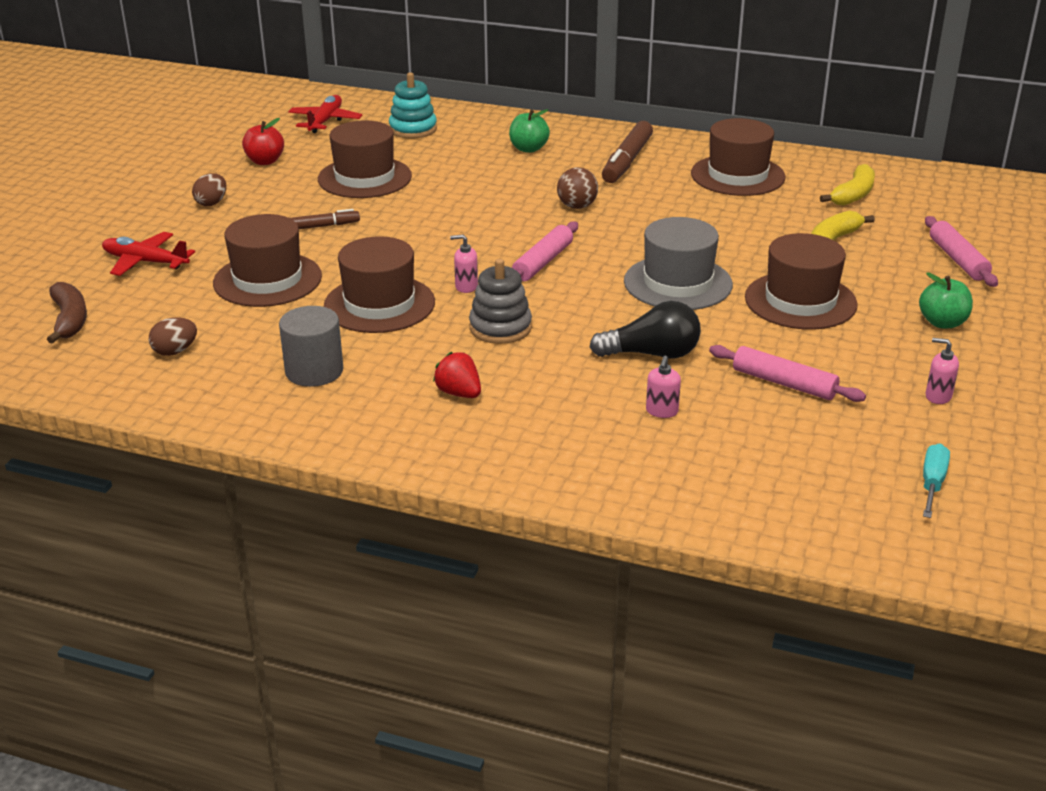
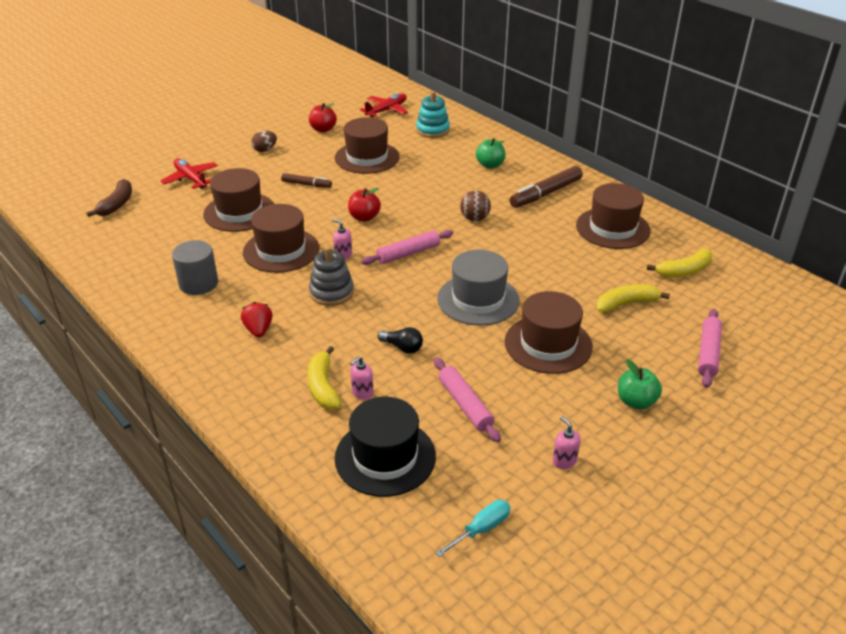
camera: 30 degrees right, 5 degrees up
(175, 351) = (144, 243): brown egg -> none
(442, 241) = (364, 217): none -> red apple
(609, 421) = (323, 386): none -> yellow banana
(652, 354) = (402, 347): black light bulb -> black light bulb, size x0.61
(761, 460) = (385, 457): none -> black hat

